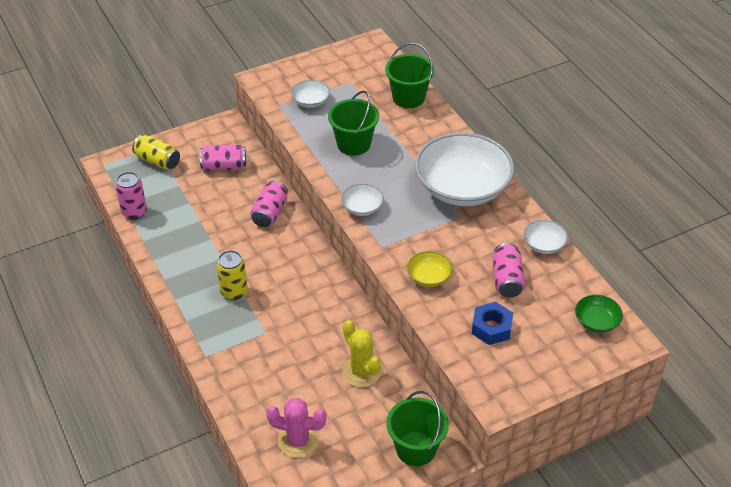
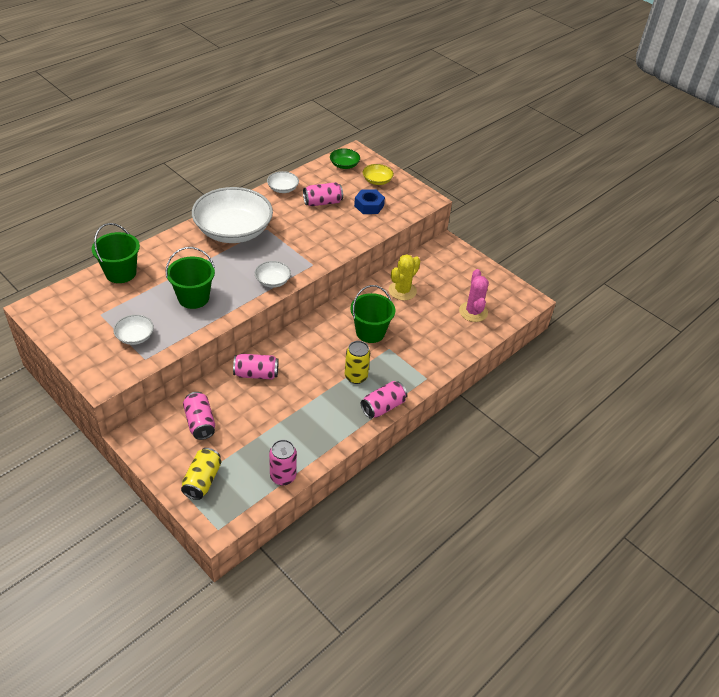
camera: 110 degrees left, 0 degrees up
(182, 305) = (383, 407): none -> pink can
(416, 448) = (450, 258): green bucket -> green bucket (370, 332)
(429, 277) = (334, 237): yellow bowl -> yellow bowl (377, 181)

